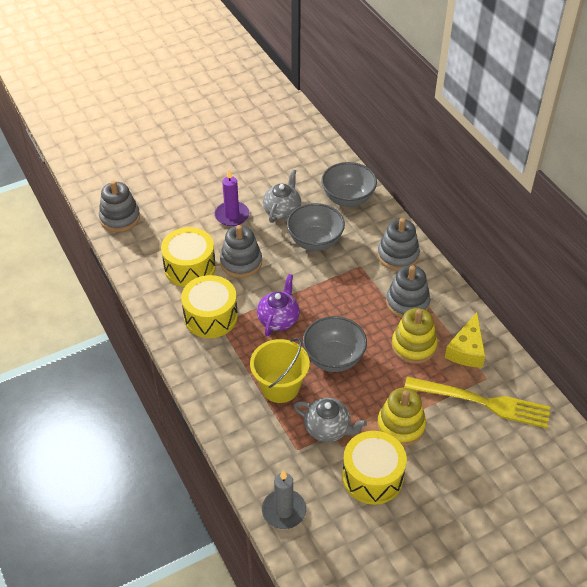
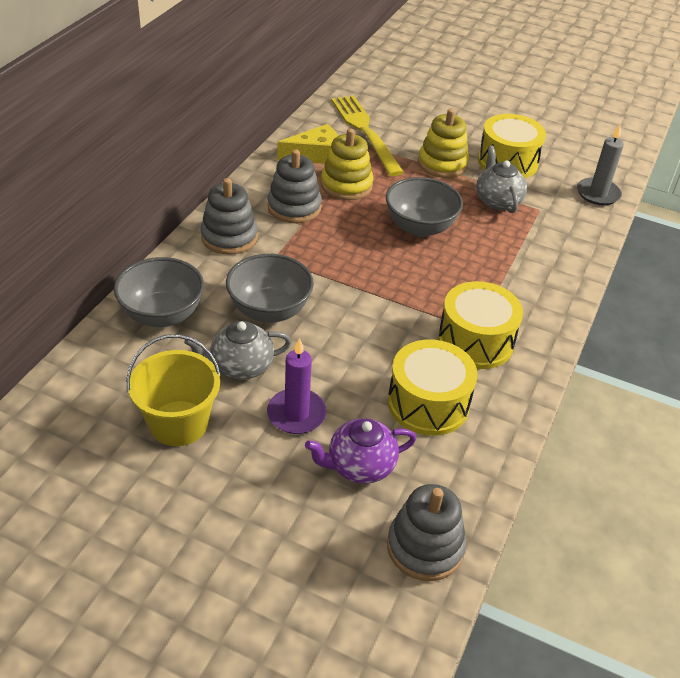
camera: 130 degrees left, 5 degrees down
(241, 262) = (370, 359): grey stacking toy -> none
(278, 319) = (417, 286): purple teapot -> purple teapot (359, 466)
(280, 386) = (493, 247): yellow bucket -> yellow bucket (178, 423)

